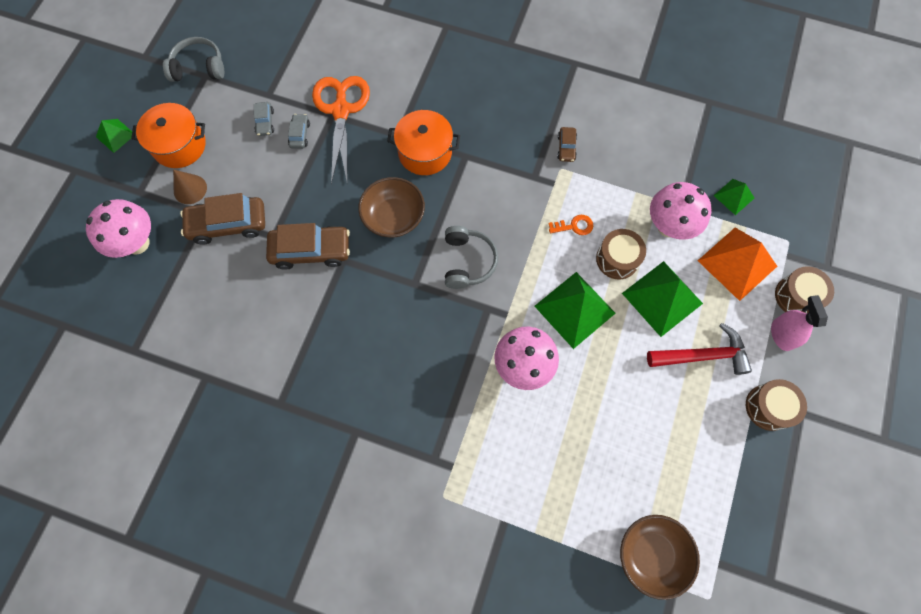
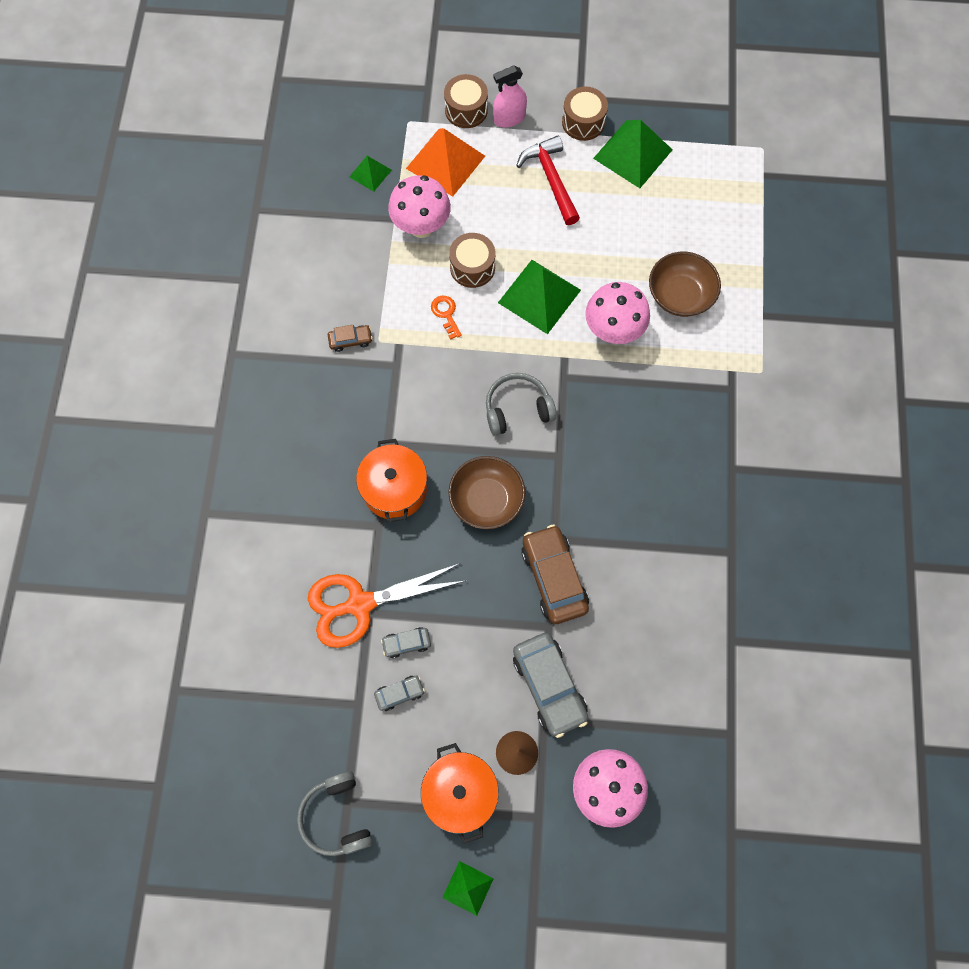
camera: 105 degrees left, 0 degrees up
(228, 224) = (549, 686): brown car -> grey car
(651, 554) = (744, 195): brown bowl -> brown bowl (680, 295)
(662, 298) = (503, 221): green pyramid -> green pyramid (633, 154)

